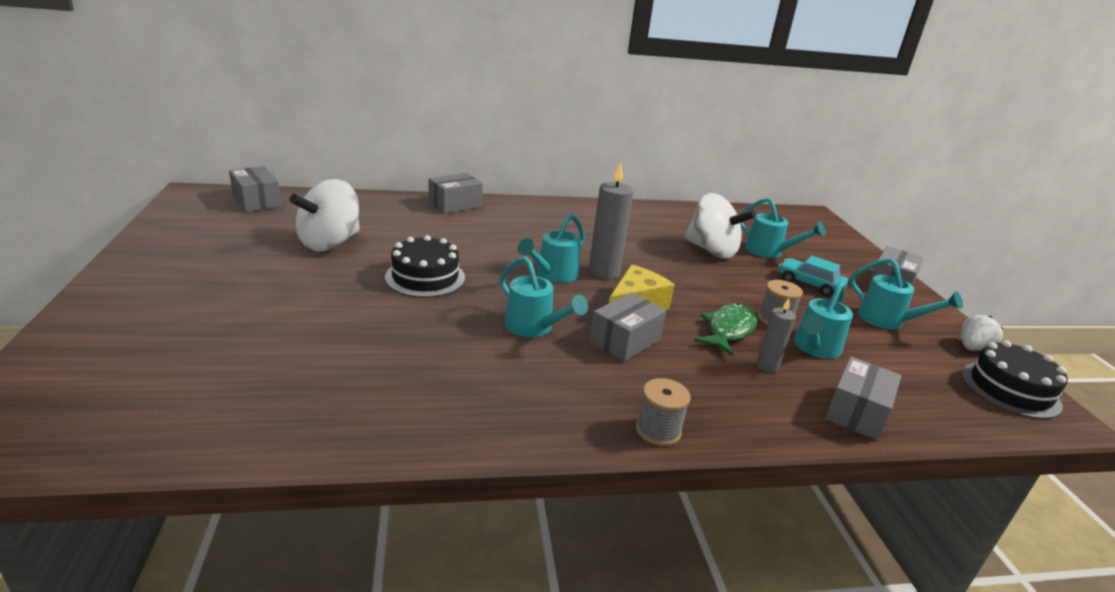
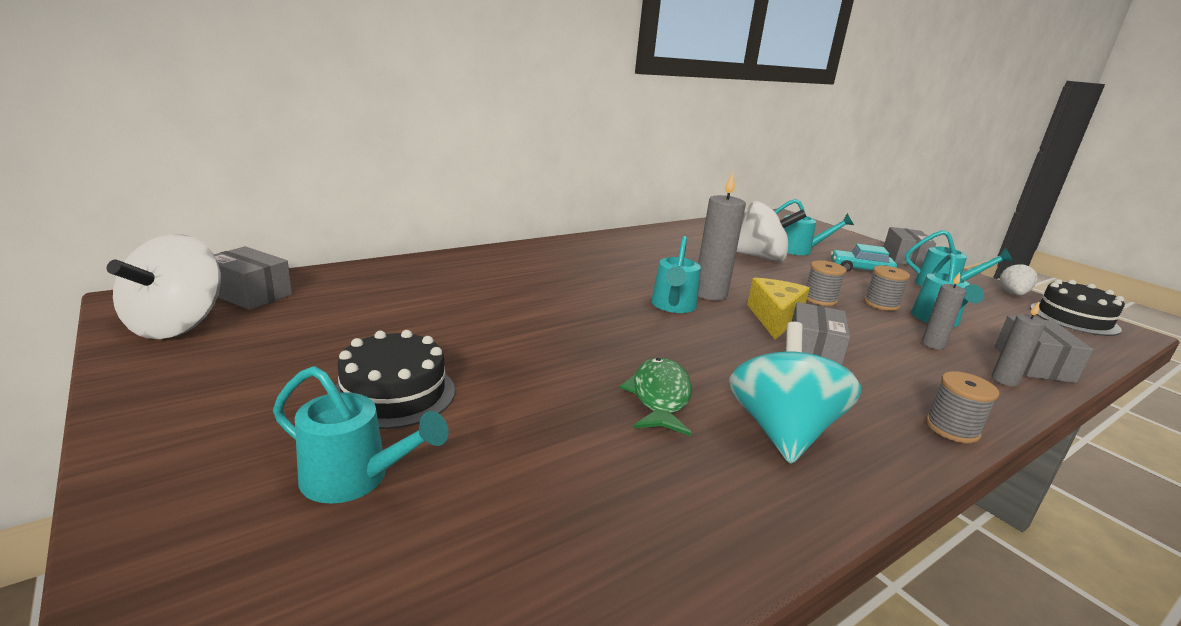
camera: 25 degrees left, 5 degrees down
(330, 243) = (407, 324): white spinning top -> white spinning top (177, 325)
(425, 277) = (560, 337): black cake -> black cake (394, 393)
(455, 204) = (492, 257): grey box -> none
(500, 386) = (781, 431): none -> turquoise spinning top
(534, 328) = (727, 362): turquoise watering can -> turquoise watering can (355, 479)
(711, 300) = (819, 299): none -> grey spool
(728, 330) = (866, 321): green fish -> green fish (660, 397)
(791, 414) = (1004, 380): none -> grey candle

